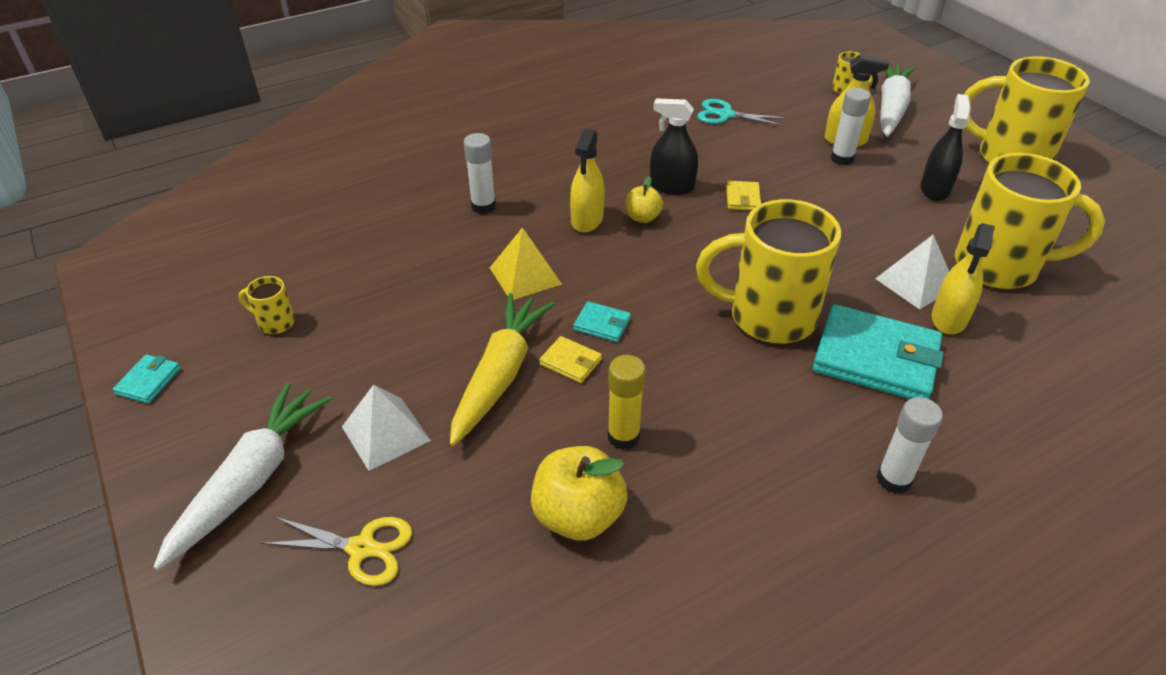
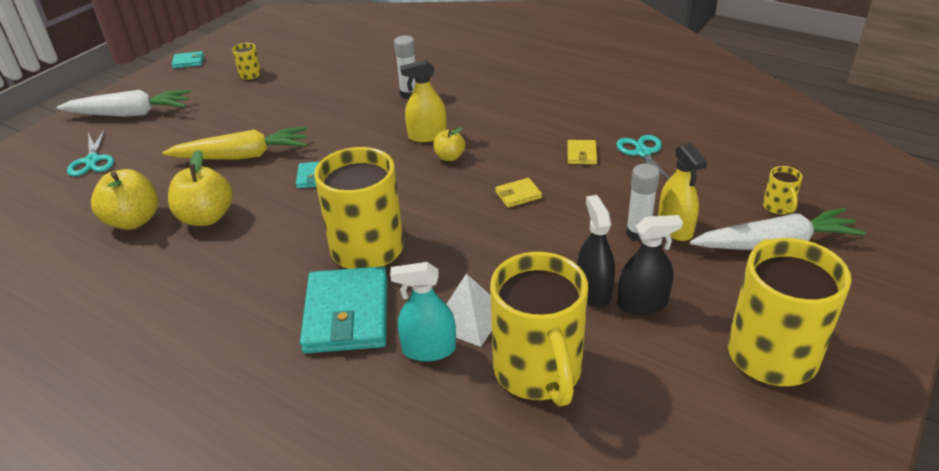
camera: 65 degrees right, 5 degrees down
(362, 548) = (92, 160): yellow scissors -> turquoise scissors
(385, 433) = (177, 137): white pyramid -> none
(525, 276) = (345, 133): yellow pyramid -> none
(570, 362) = (267, 177): yellow wallet -> yellow wallet (581, 154)
(623, 436) = (206, 217): yellow glue stick -> yellow apple
(671, 186) = (503, 157): black spray bottle -> black spray bottle (593, 292)
(893, 479) = (209, 351): white glue stick -> none
(949, 318) = (429, 349): yellow spray bottle -> turquoise spray bottle

